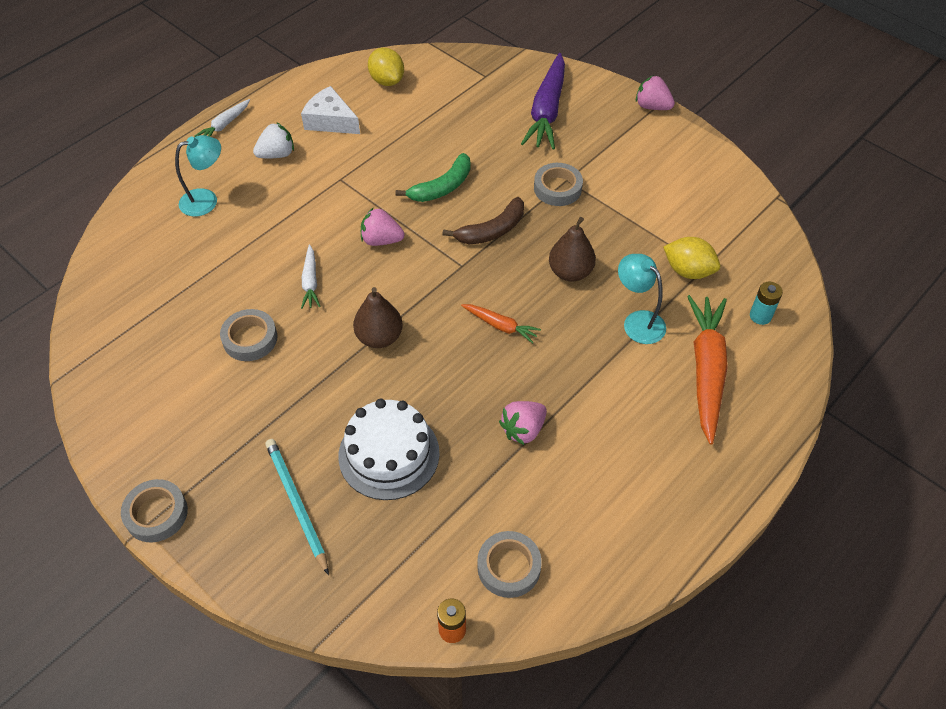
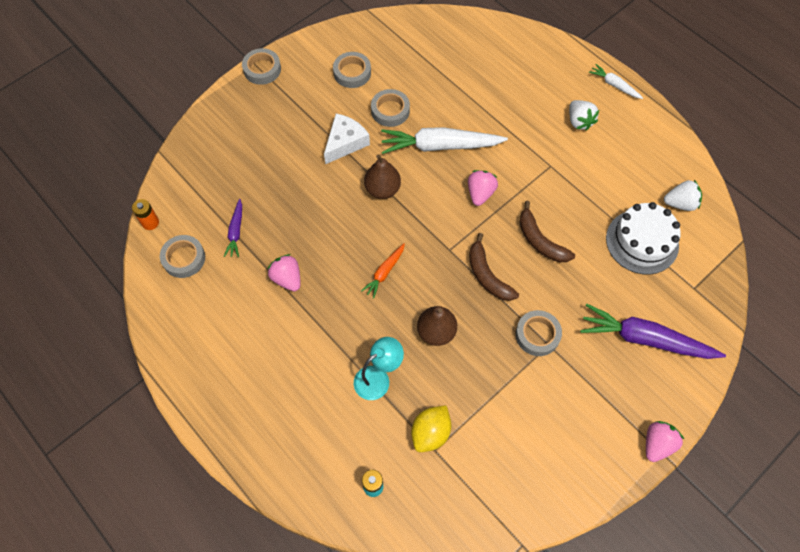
camera: 95 degrees right, 10 degrees up
(177, 390) = (352, 73): none -> grey tape
(206, 200) = (527, 78): turquoise lamp -> none
(296, 504) = (254, 140): turquoise pencil -> none
(310, 282) = (440, 146): white carrot -> white carrot, size x2.00
(330, 121) = (622, 159): white cheese -> white cheese (345, 143)
(387, 81) = (680, 203): yellow lemon -> white strawberry
(389, 454) = (282, 192): white cake -> white cake (642, 242)
(442, 187) = (540, 241): green banana -> brown banana
(458, 504) = (236, 232): none -> purple carrot
(706, 370) = (321, 424): orange carrot -> none

